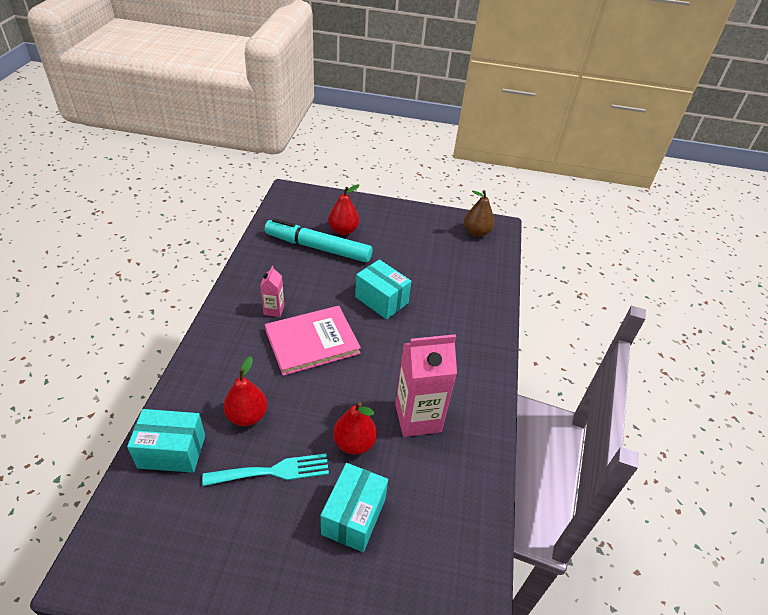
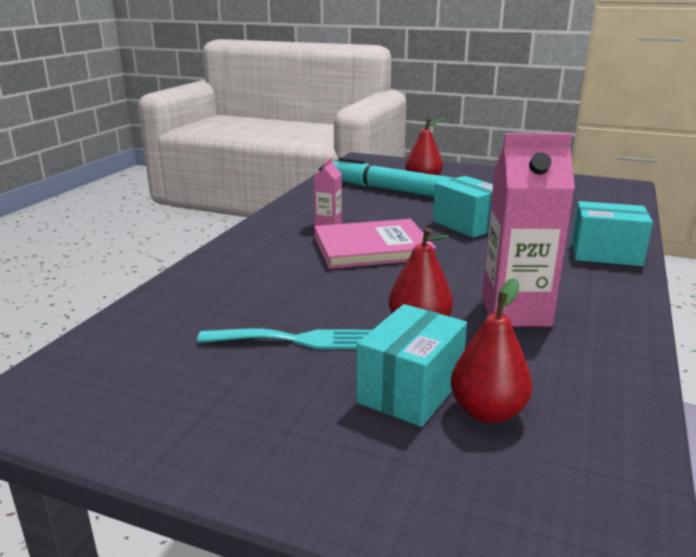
camera: 15 degrees right, 20 degrees down
(172, 451) = (167, 314): turquoise box -> turquoise box (606, 254)
(247, 416) = (274, 294): red pear -> red pear (487, 412)
(476, 232) = (594, 188): brown pear -> none

